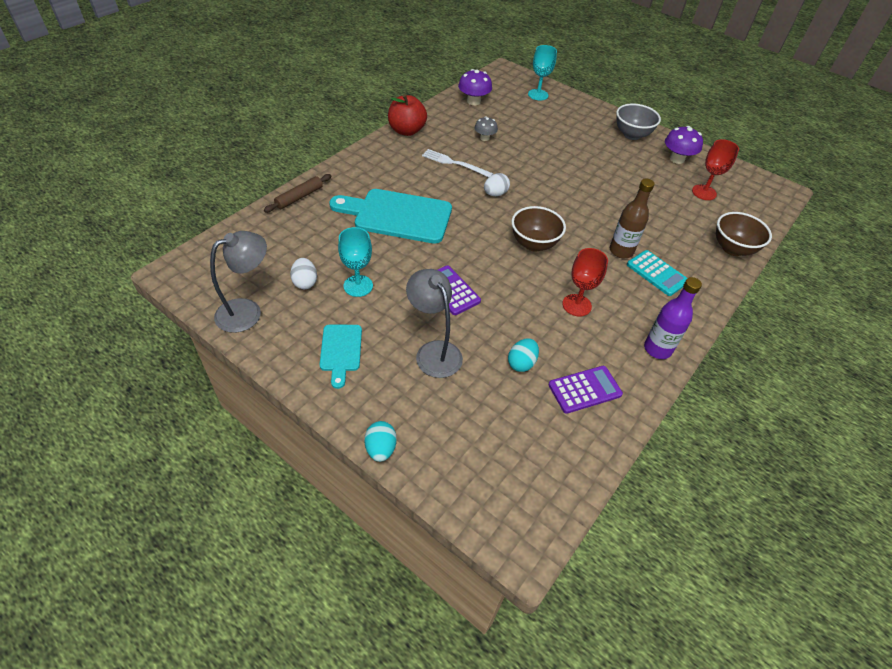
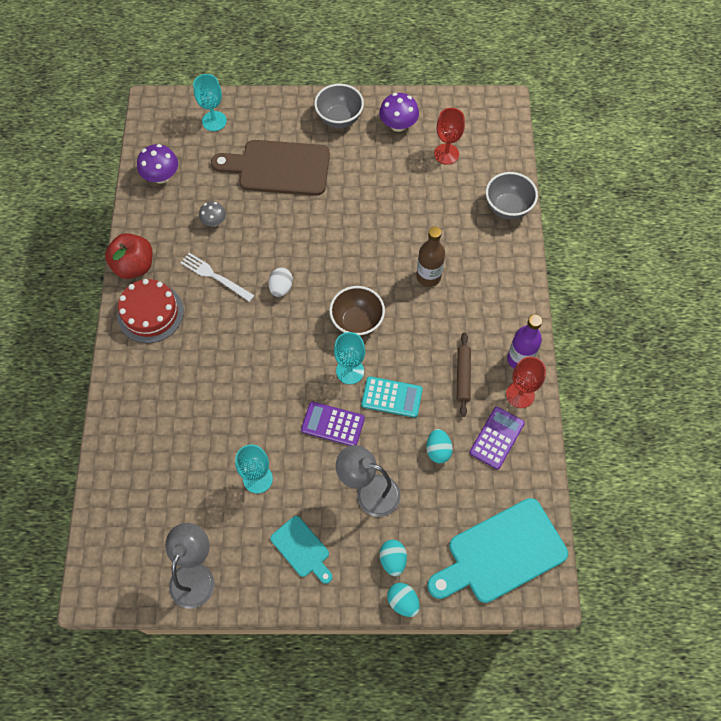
camera: 35 degrees left, 15 degrees up
(299, 197) = (116, 426): brown rolling pin -> brown rolling pin (463, 376)
(305, 282) = (212, 510): white egg -> none
(390, 157) = (150, 313): none -> red cake
(397, 216) = (221, 379): turquoise cutting board -> turquoise cutting board (501, 553)
(404, 411) = (392, 560): none -> turquoise egg
(454, 163) = (215, 276): white fork -> white fork turned 45 degrees clockwise
(498, 268) = (350, 371): none -> turquoise goblet
(560, 136) = (279, 168): none -> brown cutting board
(576, 305) = (436, 362): red goblet -> red goblet (520, 394)
(657, 273) = (470, 280): turquoise calculator -> turquoise calculator (392, 397)
(732, 249) = (507, 208): brown bowl -> grey bowl

